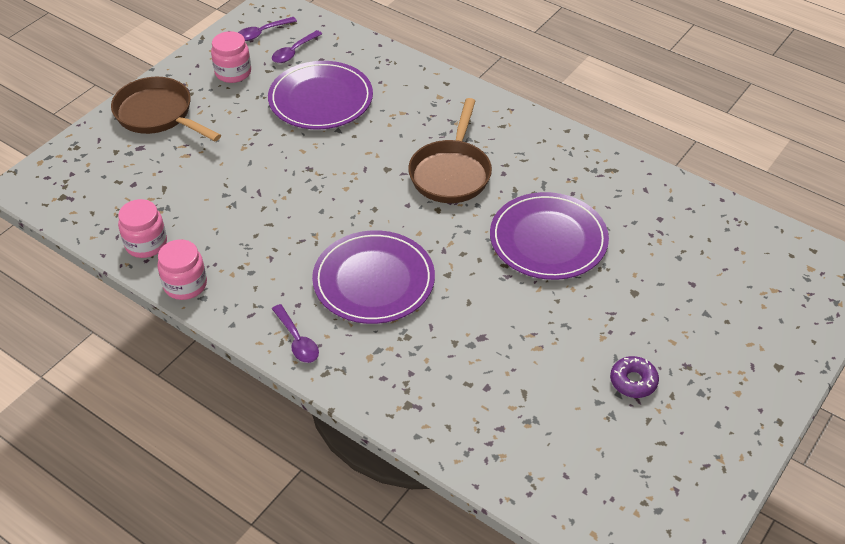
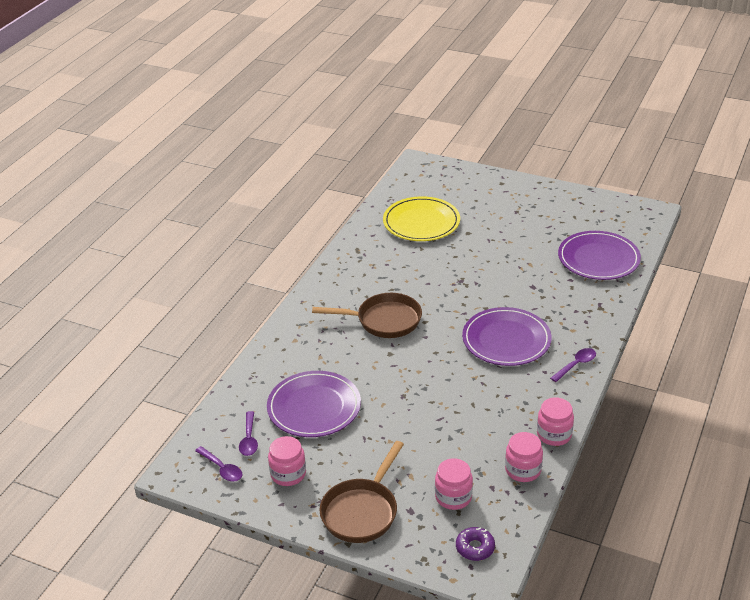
camera: 100 degrees left, 10 degrees down
(139, 181) = (453, 497): none -> pink jar
(294, 52) = (249, 439): purple spoon -> purple spoon turned 60 degrees clockwise
(548, 239) = (436, 269): purple plate -> purple plate (598, 259)
(633, 381) = (537, 228): purple donut -> purple donut (475, 548)
(670, 245) = (421, 222): none -> yellow plate

